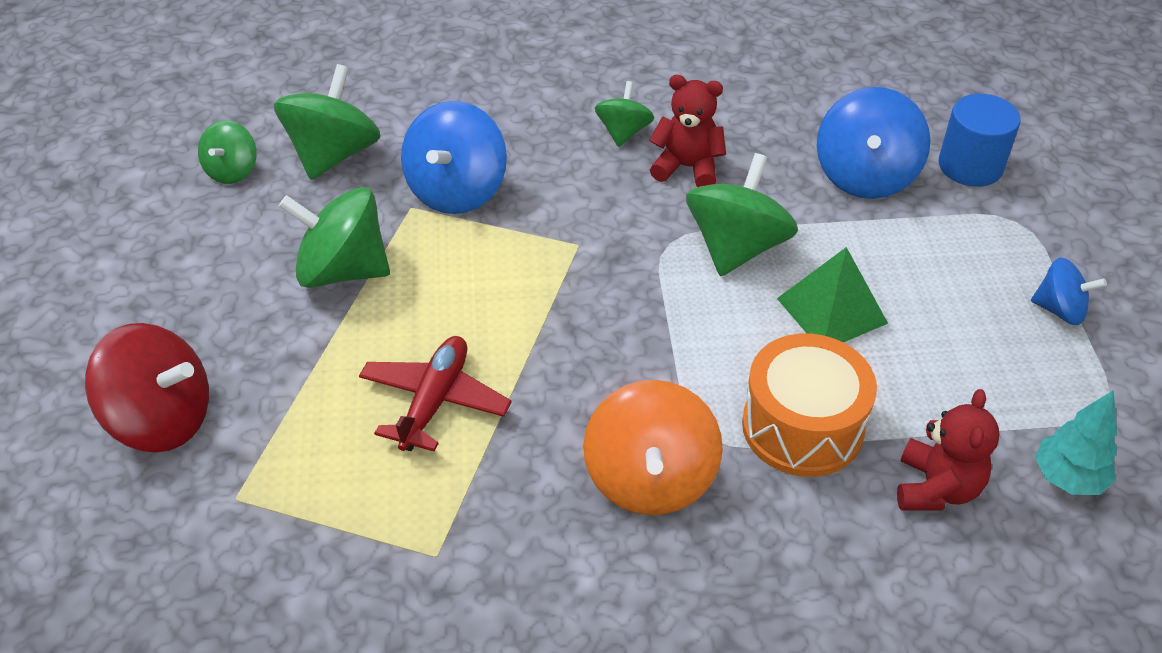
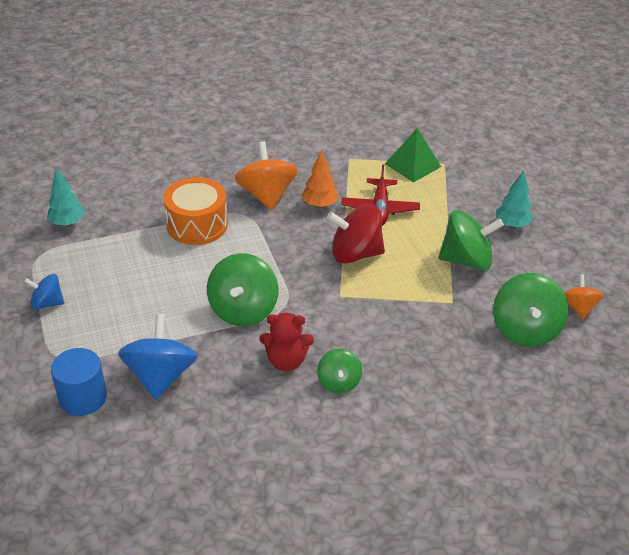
camera: 165 degrees right, 5 degrees down
(162, 419) = (500, 184): red spinning top -> red spinning top (355, 254)
(215, 323) = (512, 224): none -> turquoise tree
(232, 171) = (578, 307): green spinning top -> orange spinning top
(457, 191) = (430, 318): blue spinning top -> none
(548, 433) = (320, 204): none -> orange tree
(832, 311) = (183, 282): green pyramid -> green pyramid (413, 165)
(936, 488) = (132, 210): red teddy bear -> none

